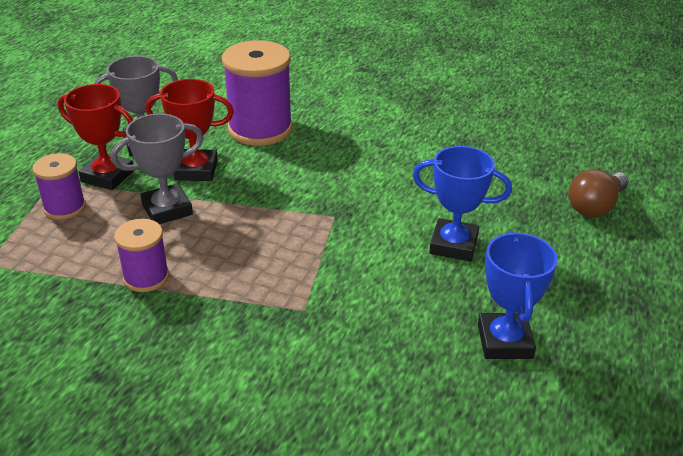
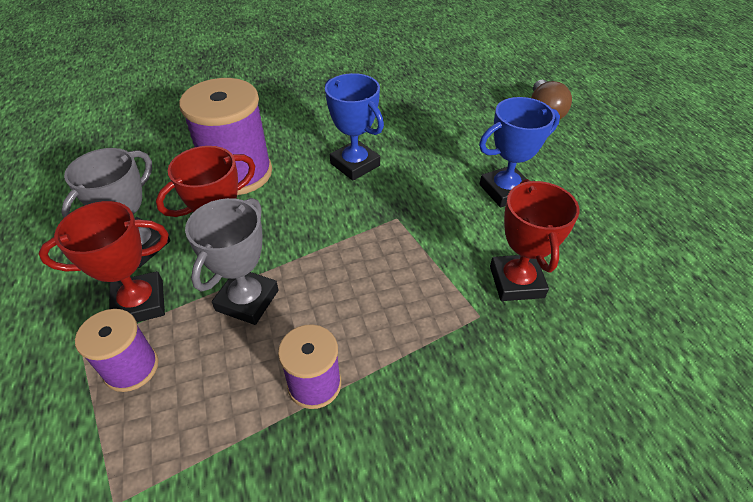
camera: 40 degrees left, 10 degrees up
(364, 307) = (516, 282): none -> red trophy
(504, 341) = (627, 245): blue trophy -> blue trophy (355, 164)

